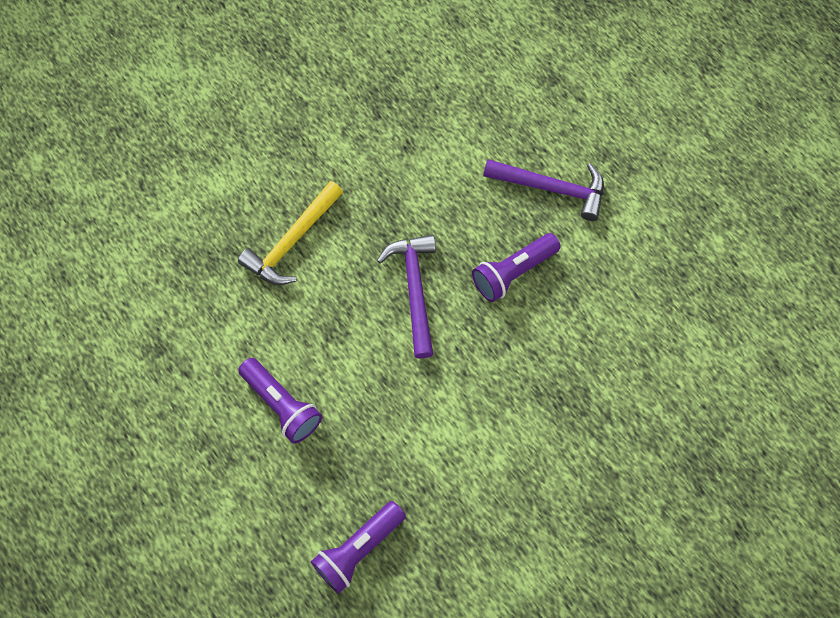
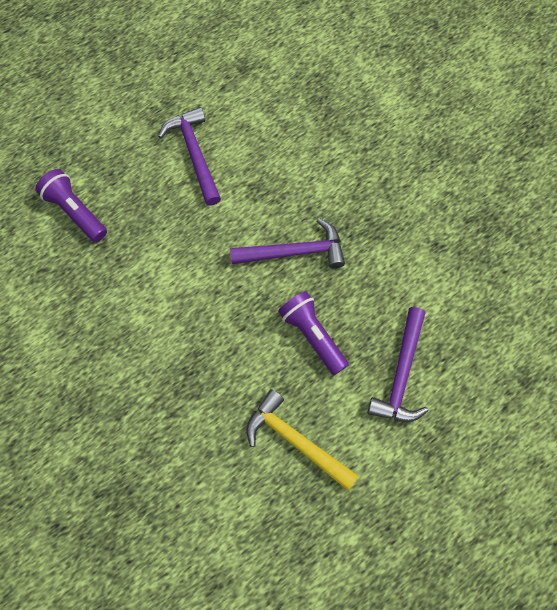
camera: 90 degrees right, 0 degrees up
(282, 405) = (194, 154): purple flashlight -> purple hammer
(292, 241) = (338, 156): yellow hammer -> yellow hammer (295, 441)

